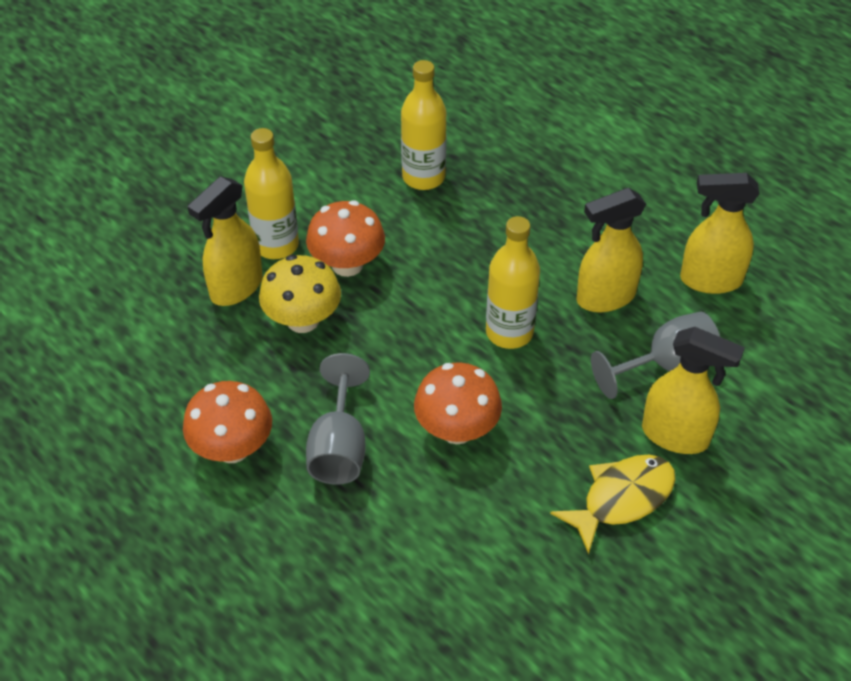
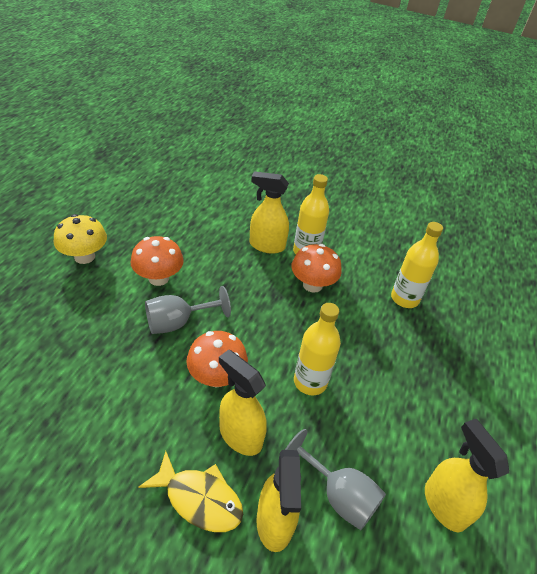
camera: 60 degrees right, 5 degrees down
(303, 320) = (260, 279): yellow mushroom -> yellow mushroom (84, 256)
(605, 297) = (376, 432): yellow spray bottle -> yellow spray bottle (240, 436)

